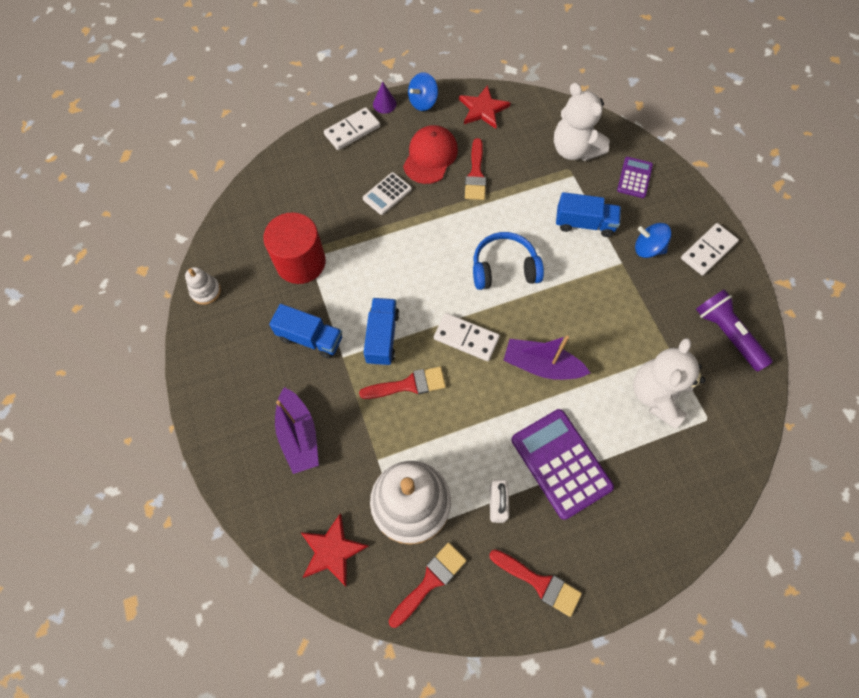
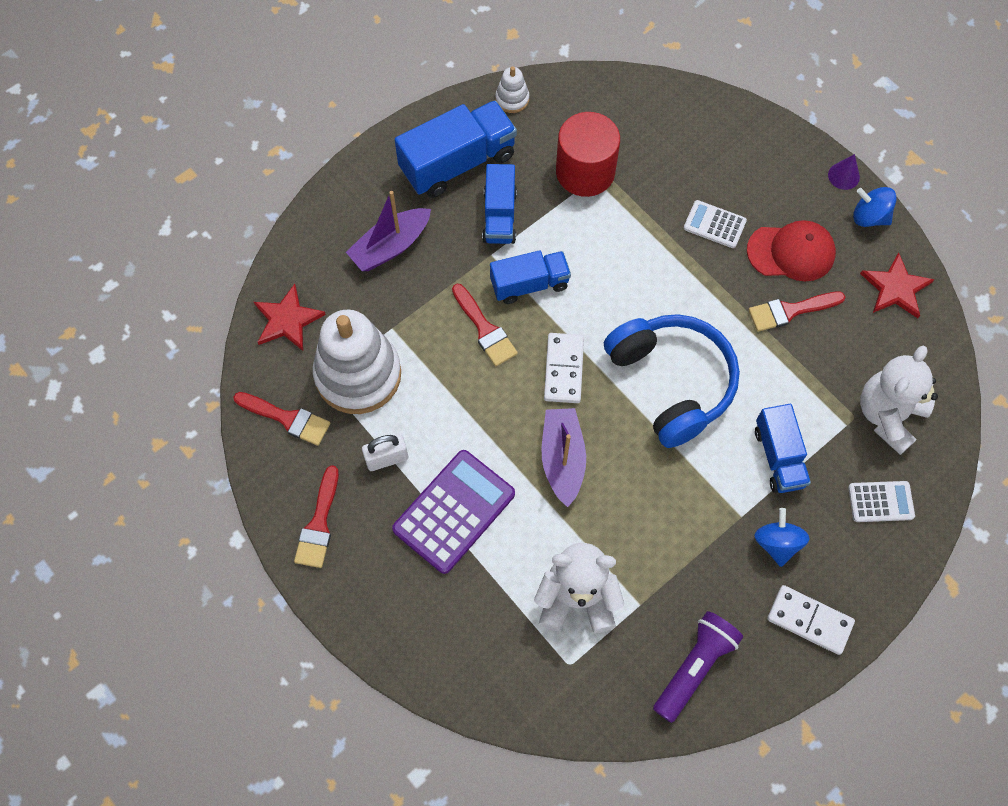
camera: 70 degrees right, 0 degrees up
(244, 353) = (457, 163): none -> blue truck
(352, 131) = (785, 156): white domino -> none
(504, 268) = (672, 382): blue headphones -> blue headphones, size x1.50
(634, 178) = (880, 502): purple calculator -> white calculator

